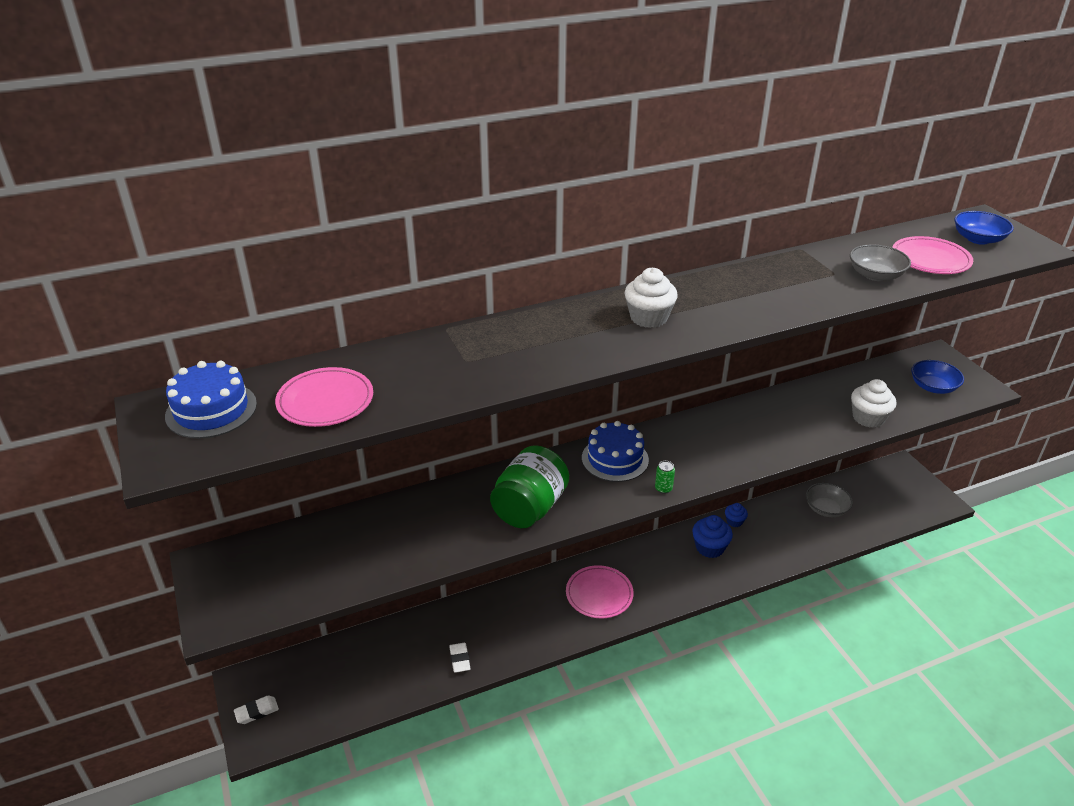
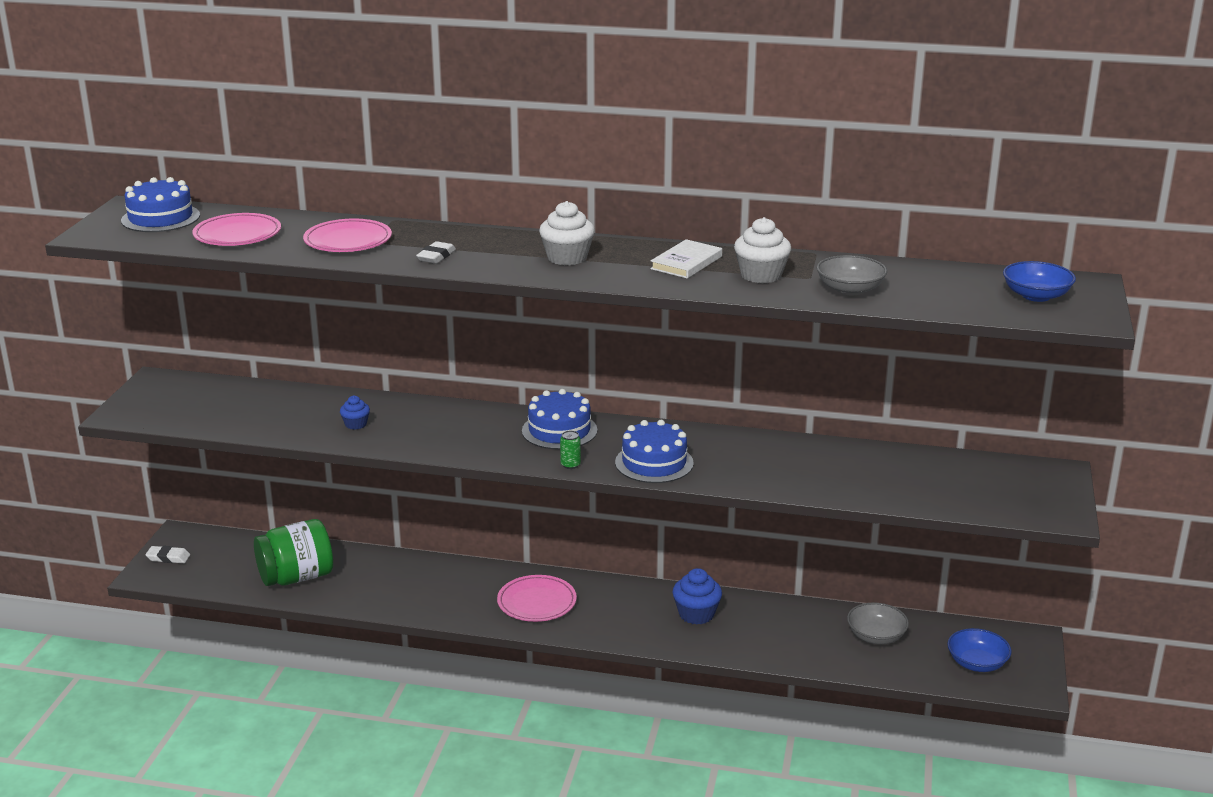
camera: 35 degrees right, 10 degrees down
(460, 659) = (357, 593): white eraser -> white eraser (436, 256)
(529, 508) = (435, 435): green jar -> green jar (296, 577)
(715, 458) = (654, 463): none -> blue cake
(734, 521) = (753, 605): blue cupcake -> blue cupcake (356, 424)
(737, 290) = (686, 263): none -> white book
(868, 418) = (871, 490): white cupcake -> white cupcake (761, 275)
(930, 259) = (939, 295): pink plate -> pink plate (348, 241)
(933, 387) = (997, 493): blue bowl -> blue bowl (977, 663)

